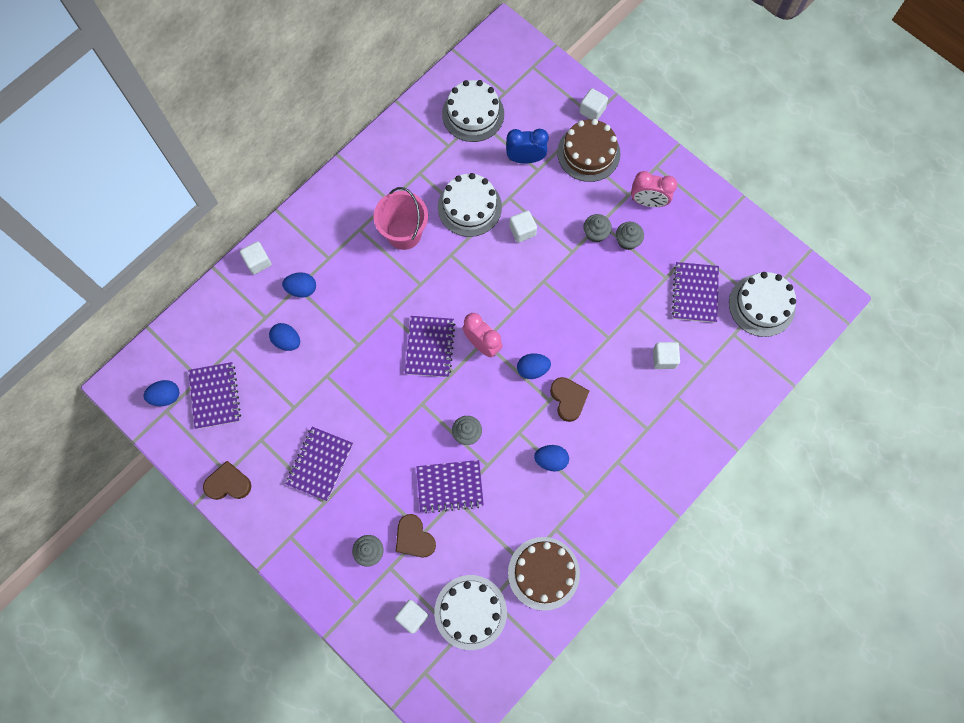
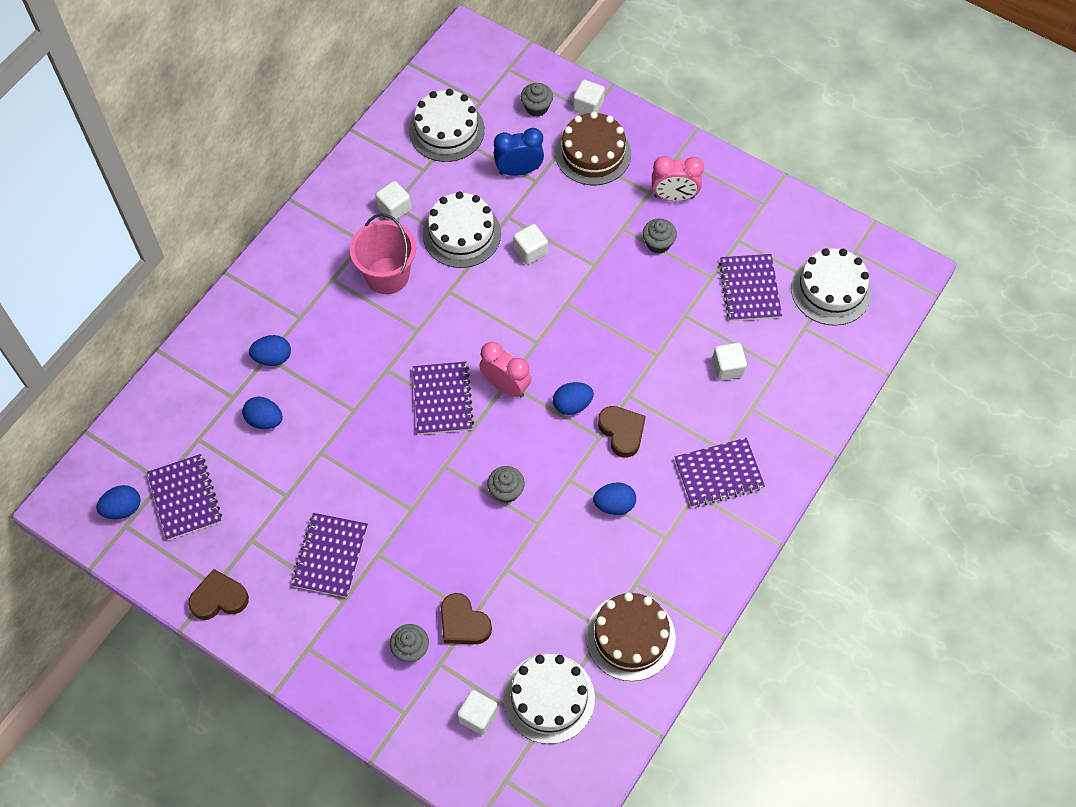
camera: 10 degrees left, 10 degrees down
(258, 262) = (213, 335): white cube -> white cube (394, 208)
(450, 486) = (496, 555): purple notebook -> purple notebook (718, 474)
(595, 233) = (618, 241): grey cupcake -> grey cupcake (536, 107)

